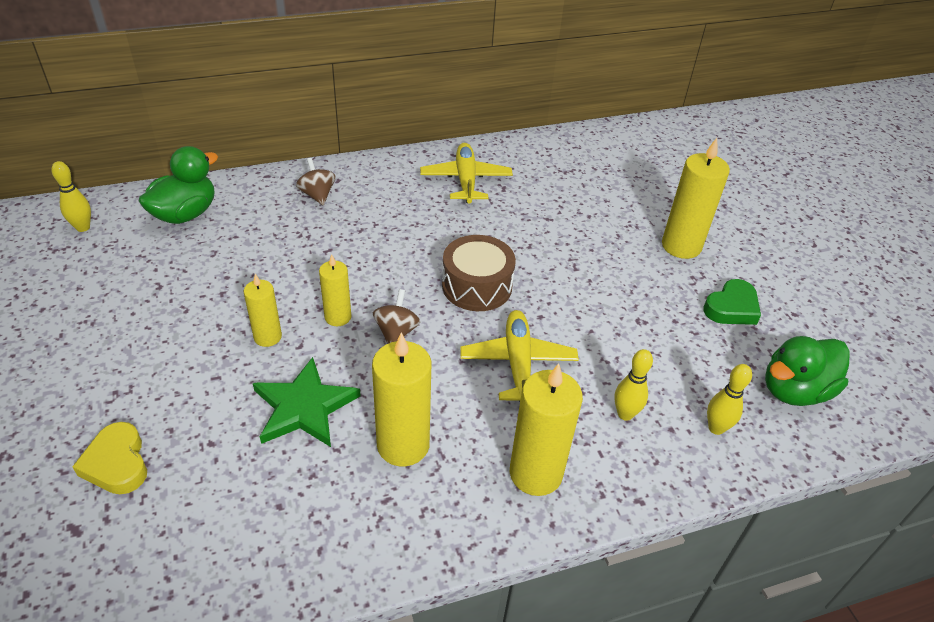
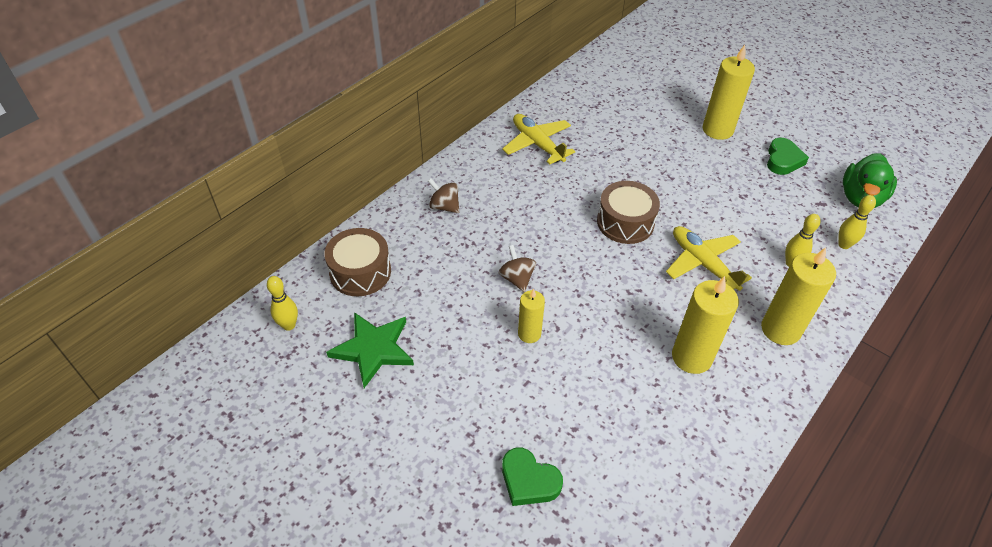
camera: 30 degrees left, 5 degrees up
(117, 463) = (529, 480): yellow heart -> green heart
(185, 214) = (360, 272): green duck -> brown drum
(304, 407) = (607, 368): green star -> green star (373, 349)
(338, 317) = (560, 293): yellow candle -> none
(396, 332) = (609, 283): brown spinning top -> brown spinning top (517, 278)

